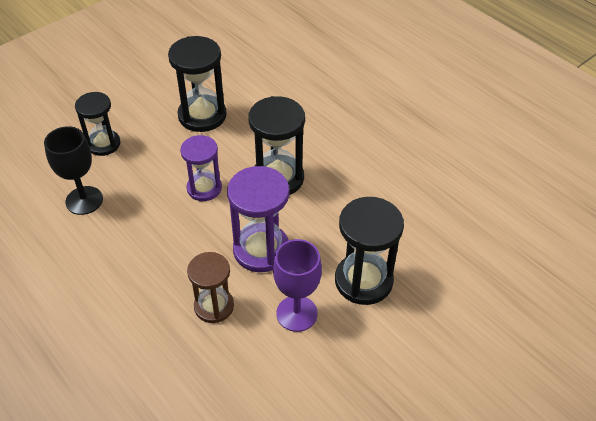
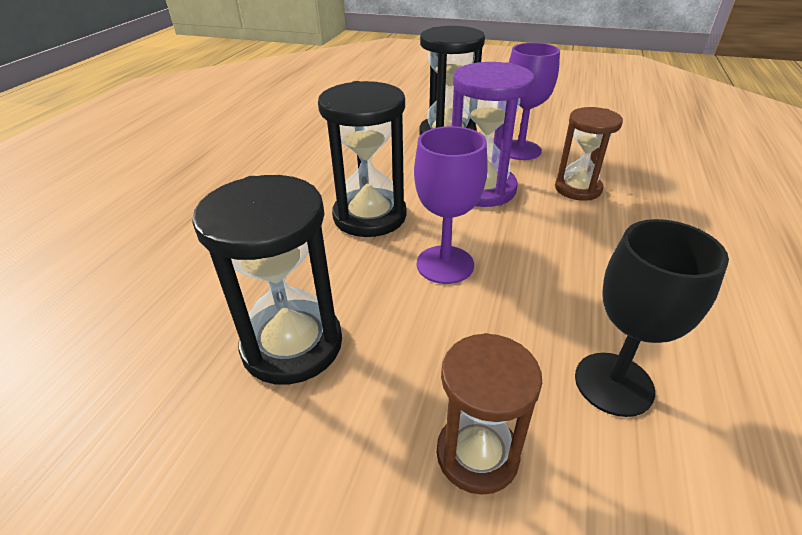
camera: 120 degrees left, 10 degrees down
(103, 144) = (477, 454): black hourglass -> brown hourglass
(204, 188) = (445, 264): purple hourglass -> purple goblet

